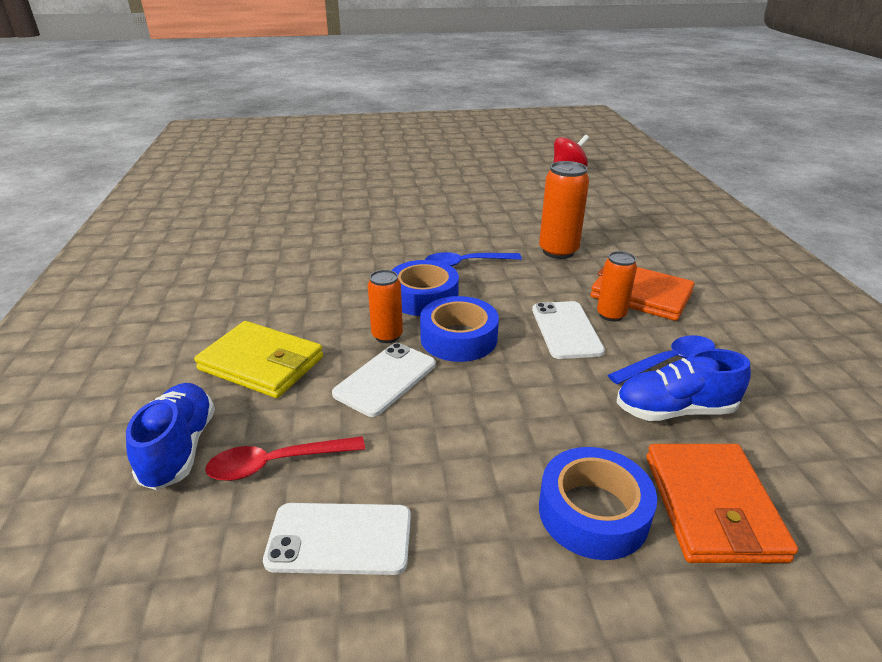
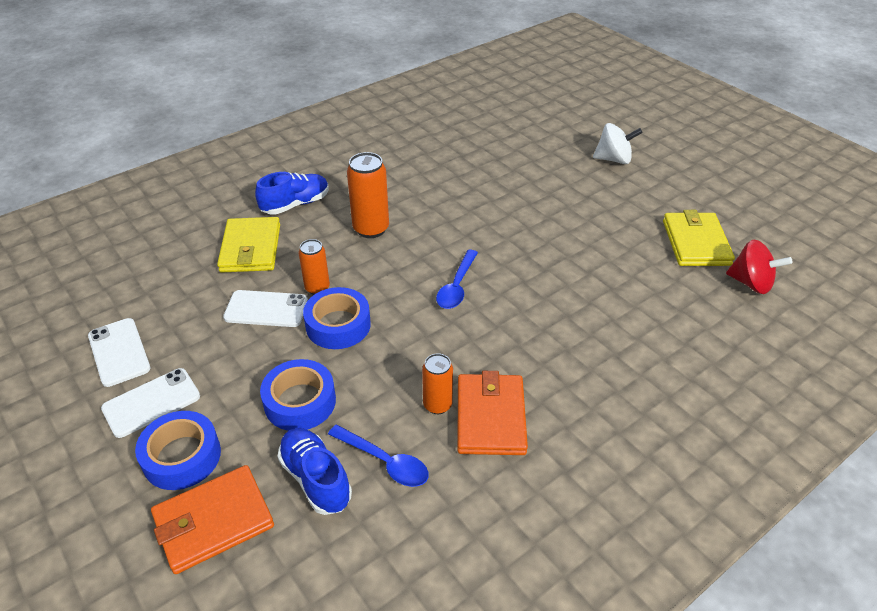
camera: 60 degrees right, 10 degrees up
(179, 448) = (160, 259): blue shoe -> blue shoe (295, 204)
(277, 463) = (164, 301): red spoon -> none
(386, 165) = (613, 159): none -> white spinning top
(423, 297) = (383, 284): blue tape -> blue tape (300, 402)
(466, 263) = (457, 286): blue spoon -> blue spoon turned 120 degrees counterclockwise
(511, 171) = (696, 243): none -> yellow wallet
(558, 251) = (532, 336): orange can -> orange can (371, 229)
(566, 330) = (391, 382): white phone -> white phone (151, 402)

